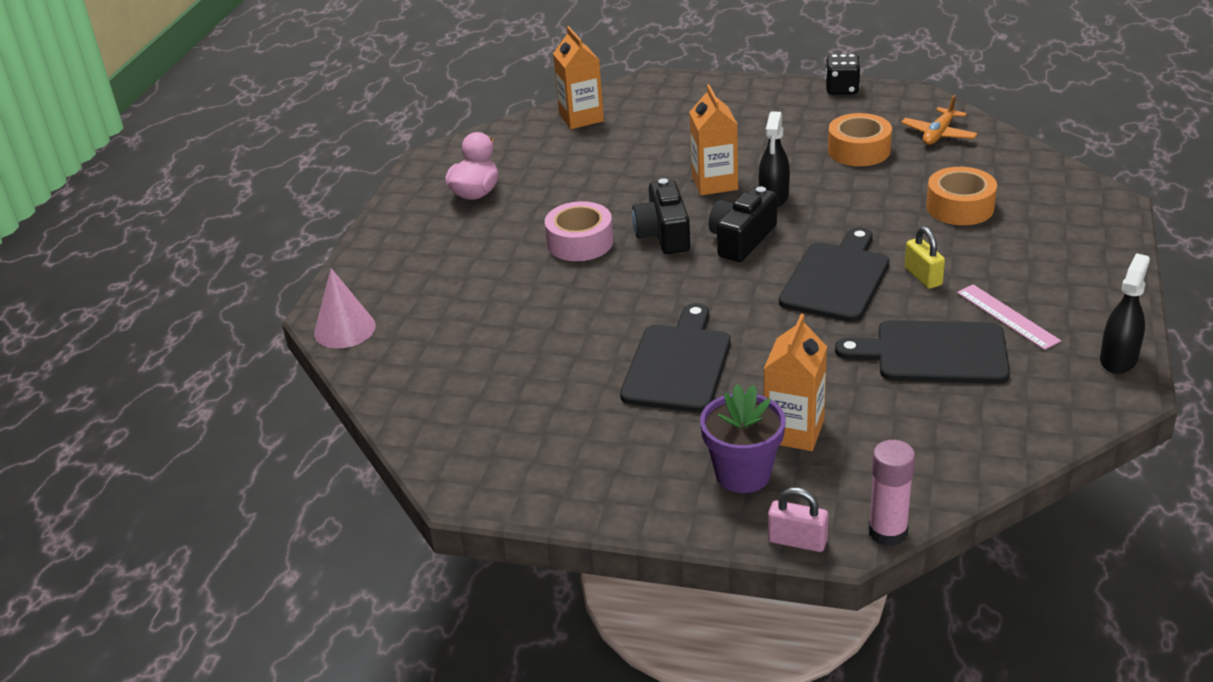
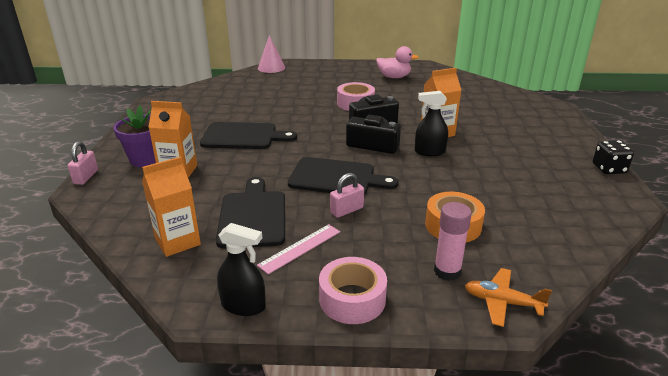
camera: 75 degrees right, 5 degrees down
(581, 118) = (491, 91): orange carton -> orange carton (177, 241)
(859, 150) = (515, 179): orange tape -> none
(887, 532) = (80, 203): pink glue stick -> pink glue stick (447, 271)
(923, 277) = (347, 210): yellow padlock -> pink padlock
(938, 134) = (569, 214): orange plane -> orange plane (502, 302)
(1099, 286) = (352, 299): none -> pink tape

